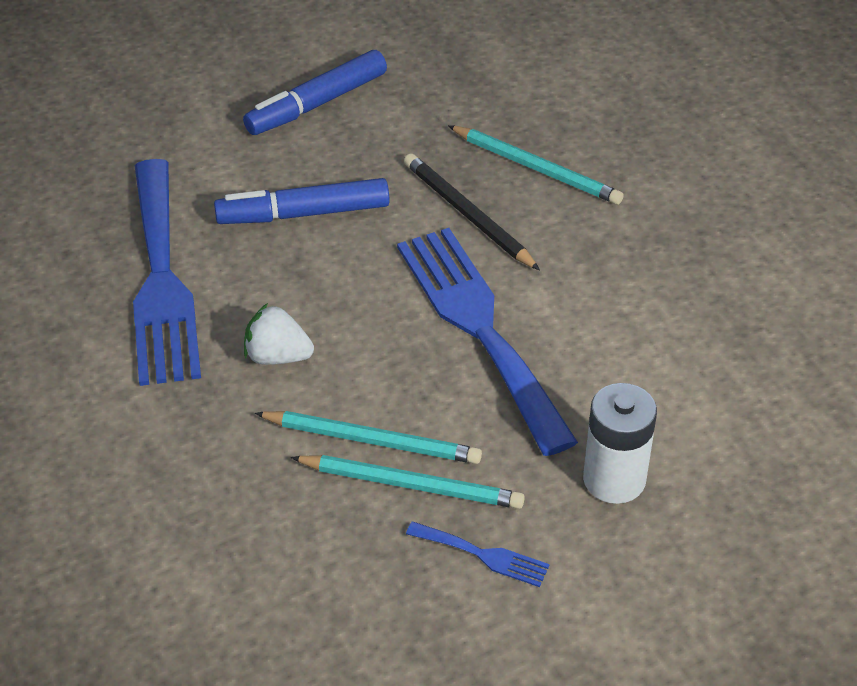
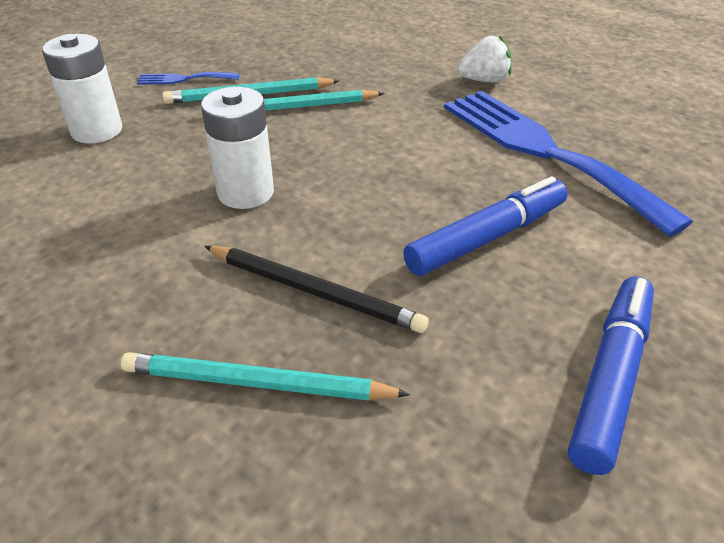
camera: 155 degrees right, 5 degrees down
(277, 356) = (401, 132): white strawberry -> white strawberry (484, 80)
(480, 328) = (245, 192): blue fork -> white battery

